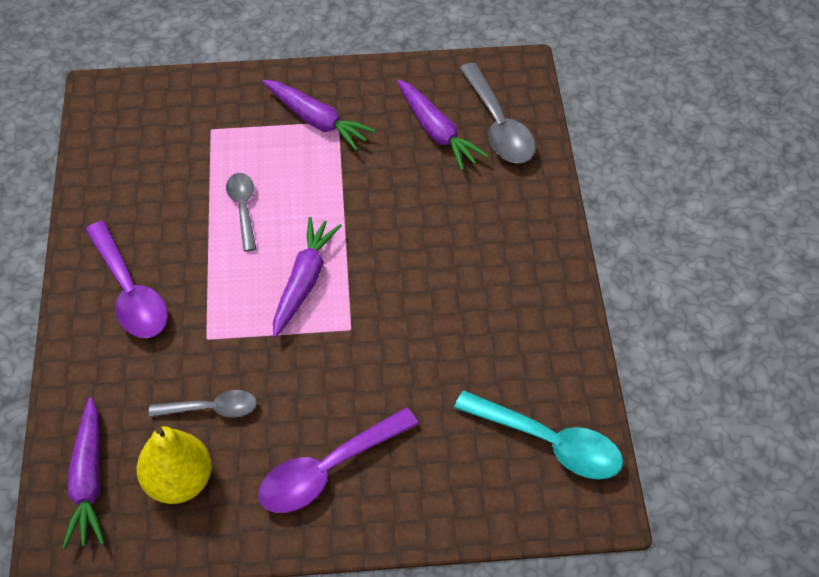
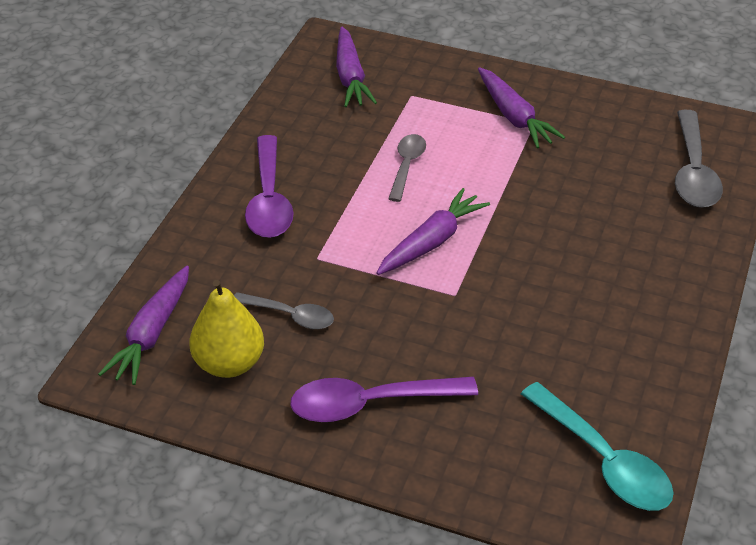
camera: 25 degrees right, 10 degrees down
(437, 132) = (627, 159): purple carrot -> purple carrot (350, 77)

